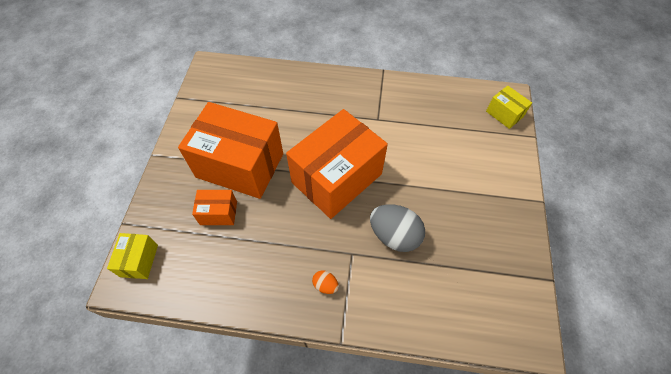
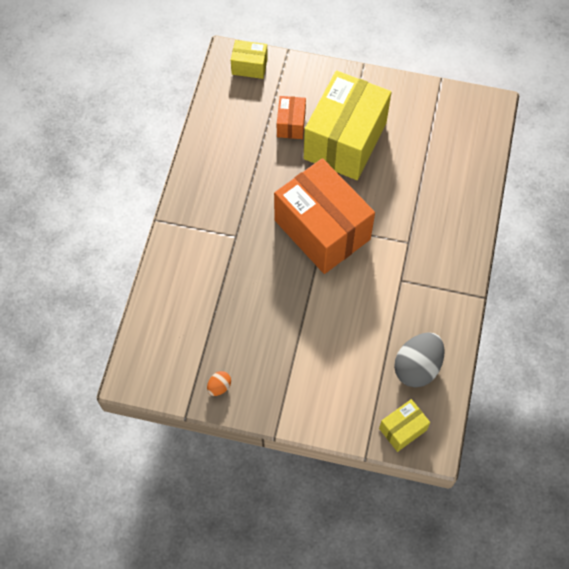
camera: 95 degrees right, 5 degrees up
(240, 165) = (345, 141): orange box -> yellow box
(325, 285) = (207, 211): orange egg -> orange egg (219, 387)
(394, 235) = (250, 276): grey egg -> grey egg (417, 367)

